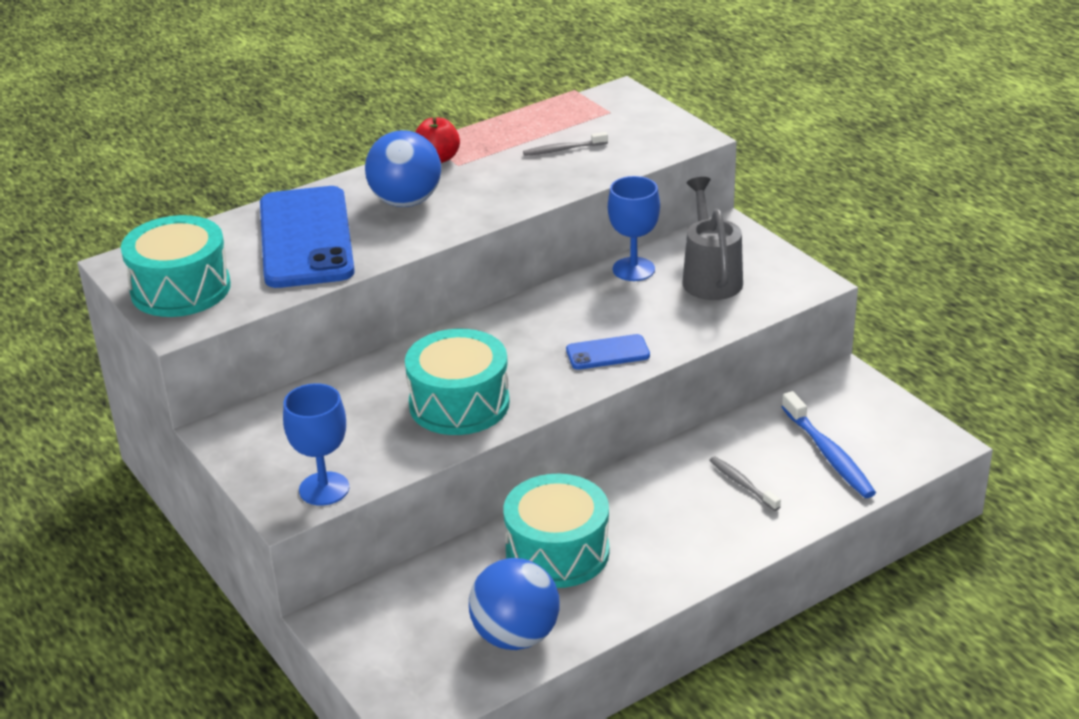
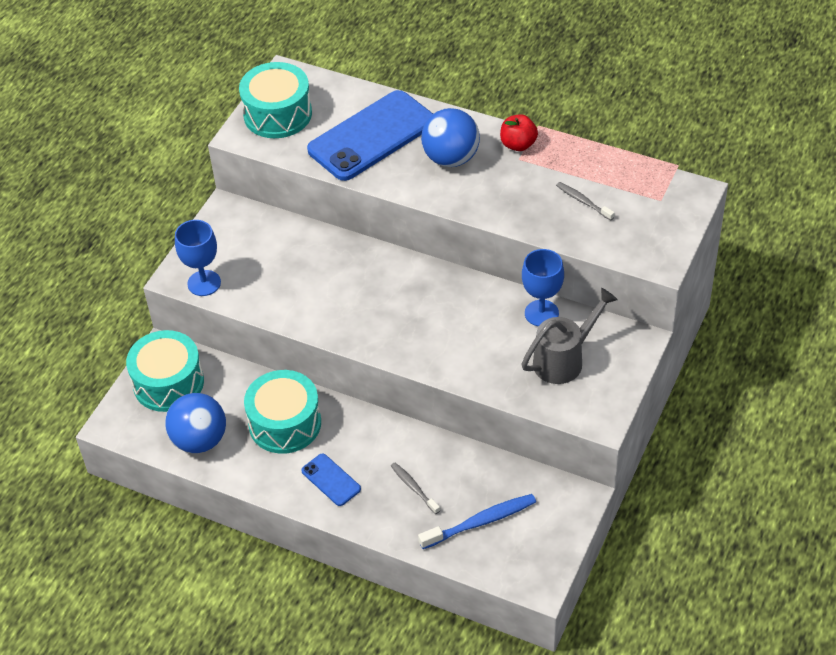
camera: 60 degrees right, 15 degrees up
(459, 404) = (324, 300): turquoise drum -> turquoise drum (168, 383)
(607, 353) = (430, 346): blue phone -> blue phone (331, 480)
(742, 484) = (414, 488): grey toothbrush -> grey toothbrush turned 60 degrees counterclockwise
(828, 454) = (480, 522): blue toothbrush -> blue toothbrush turned 150 degrees counterclockwise

